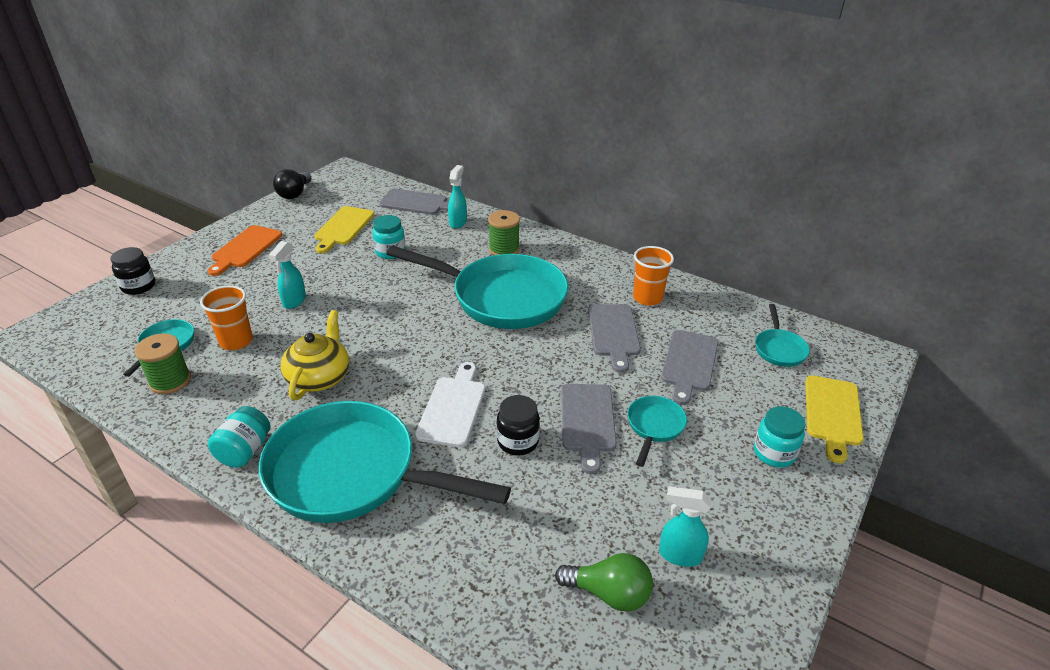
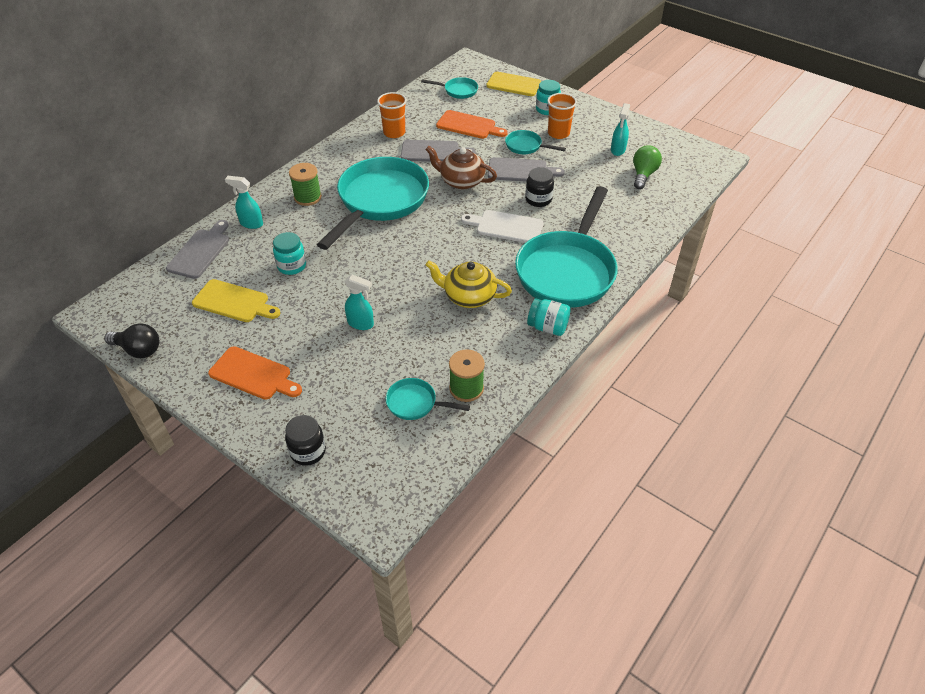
camera: 85 degrees left, 10 degrees up
(236, 341) = (416, 354): orange cup -> orange cup (558, 133)
(551, 361) = (461, 181): none -> brown teapot
(689, 363) = (468, 125): grey cutting board -> orange cutting board

